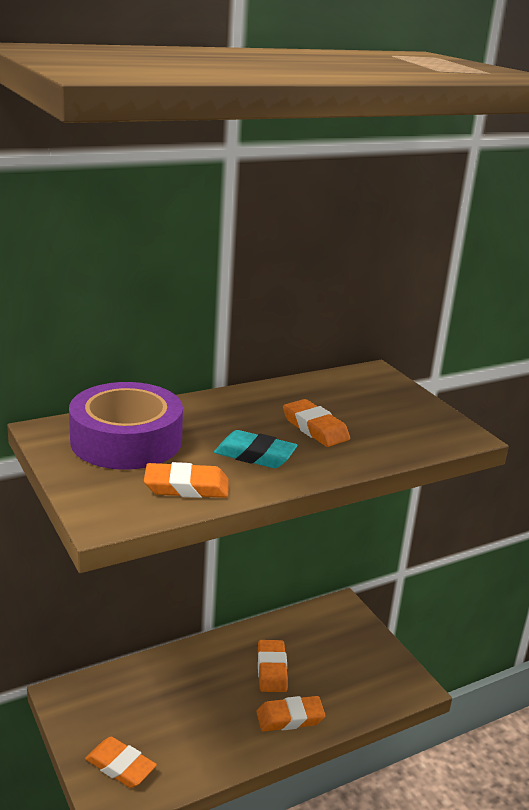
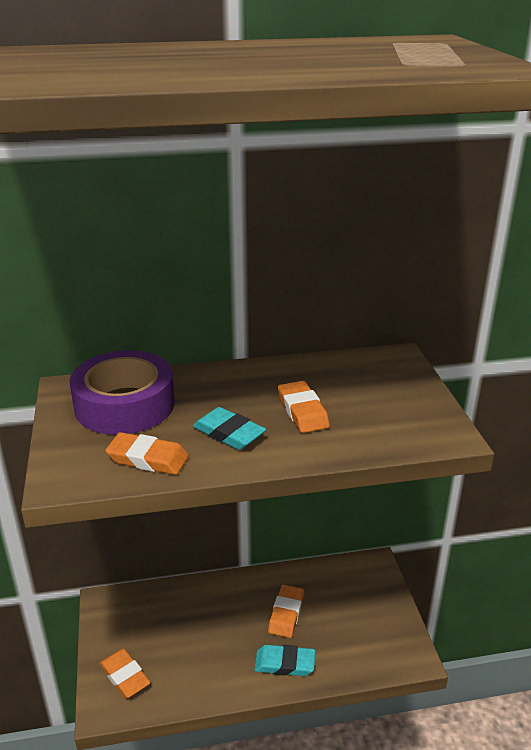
camera: 20 degrees right, 5 degrees up
(290, 717) = (284, 663): orange eraser -> turquoise eraser

